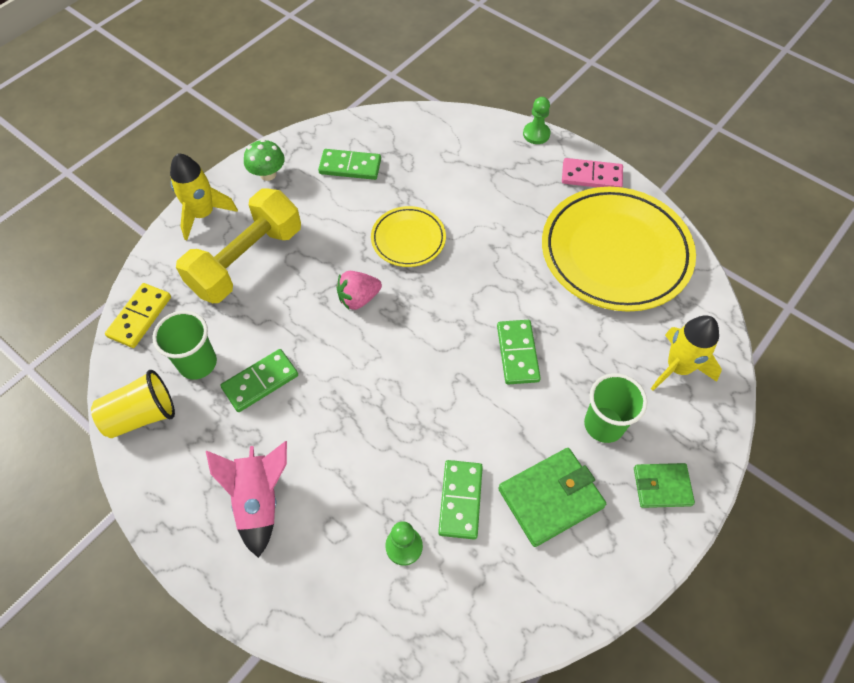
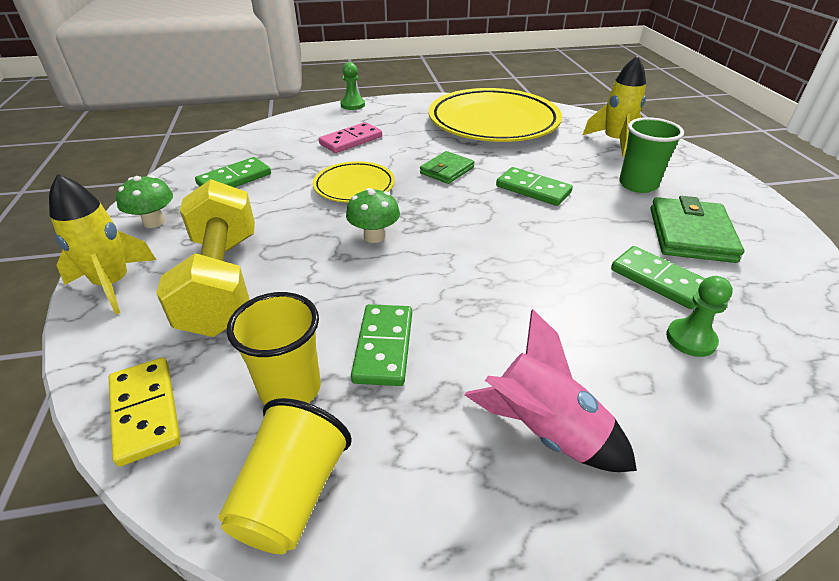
camera: 50 degrees left, 20 degrees down
(198, 363) = (290, 389): green cup -> yellow cup
(358, 298) = (374, 236): pink strawberry -> green mushroom
(591, 176) = (419, 104): pink domino -> pink domino (351, 140)
(662, 486) = (713, 186): green wallet -> green wallet (446, 170)

